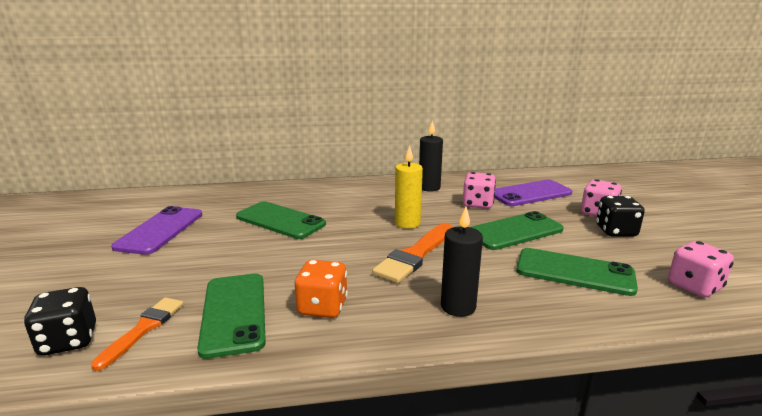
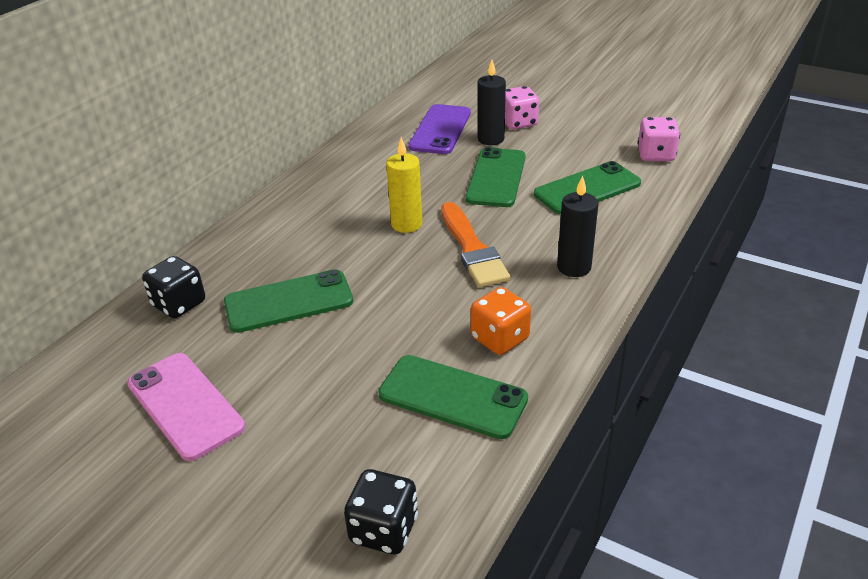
camera: 50 degrees left, 15 degrees up
(143, 329) = (418, 467): orange brush -> none
(160, 230) = (185, 405): purple phone -> pink phone
(429, 188) = (346, 173): black candle -> black candle (491, 139)
(477, 204) = (422, 167): pink dice -> none
(616, 231) = (554, 134): black dice -> black dice (179, 304)

